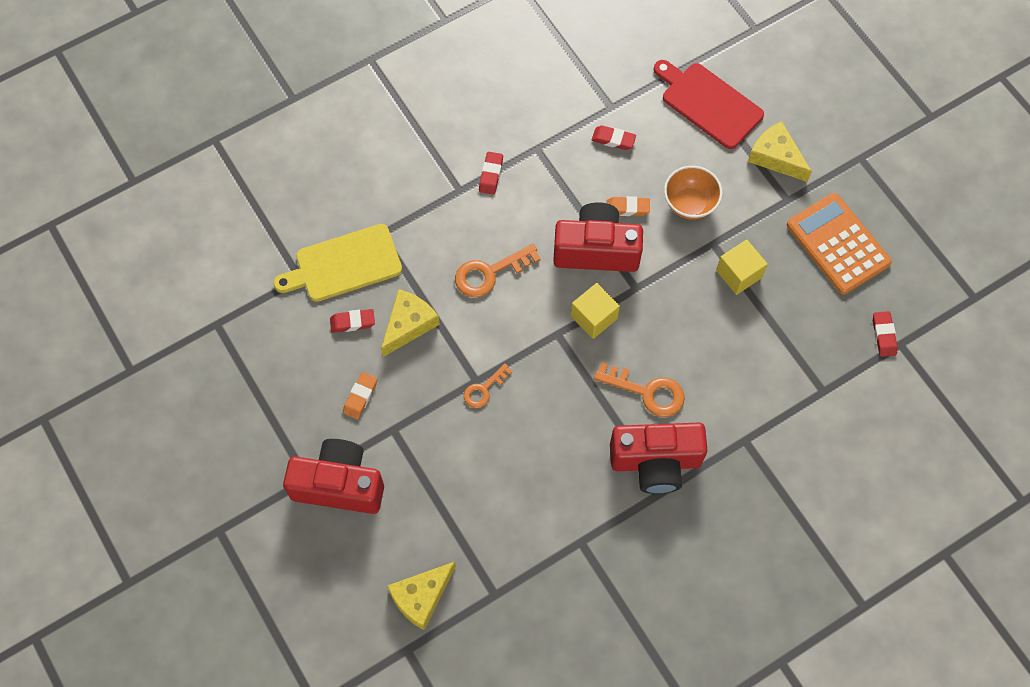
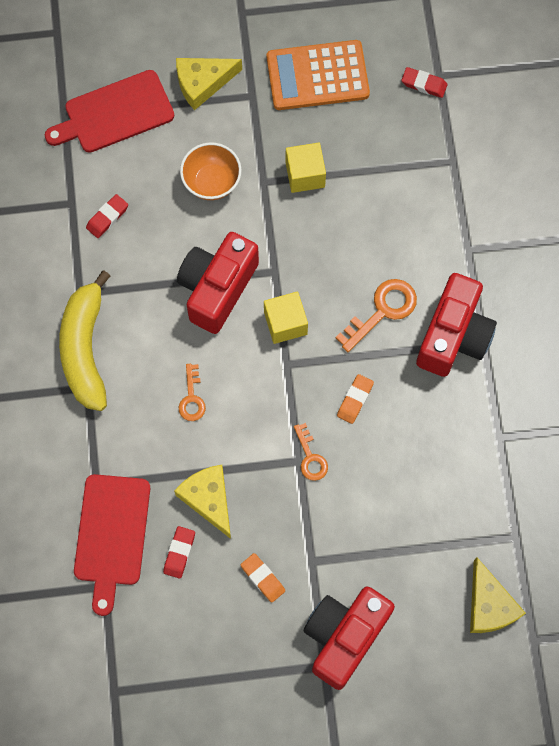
camera: 65 degrees left, 5 degrees up
(344, 265) = (112, 535): yellow cutting board -> red cutting board
(490, 273) = (192, 398): orange key -> orange key, size x0.62
(491, 175) = (85, 349): red eraser -> yellow banana
(627, 208) = (187, 239): orange eraser -> orange eraser (355, 400)

